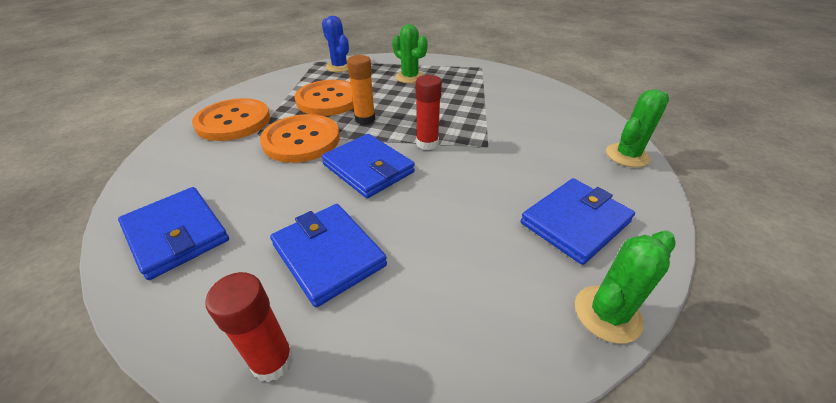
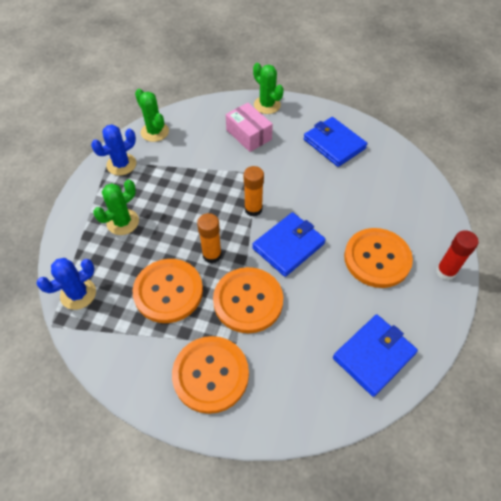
camera: 90 degrees left, 15 degrees up
(328, 255) = (377, 259): blue wallet -> orange button
(427, 143) = (253, 209): red glue stick -> orange glue stick
(480, 72) = (121, 164): none -> blue cactus
(555, 140) = (248, 135): none -> pink box
(607, 314) = (392, 147): green cactus -> green cactus (155, 132)

